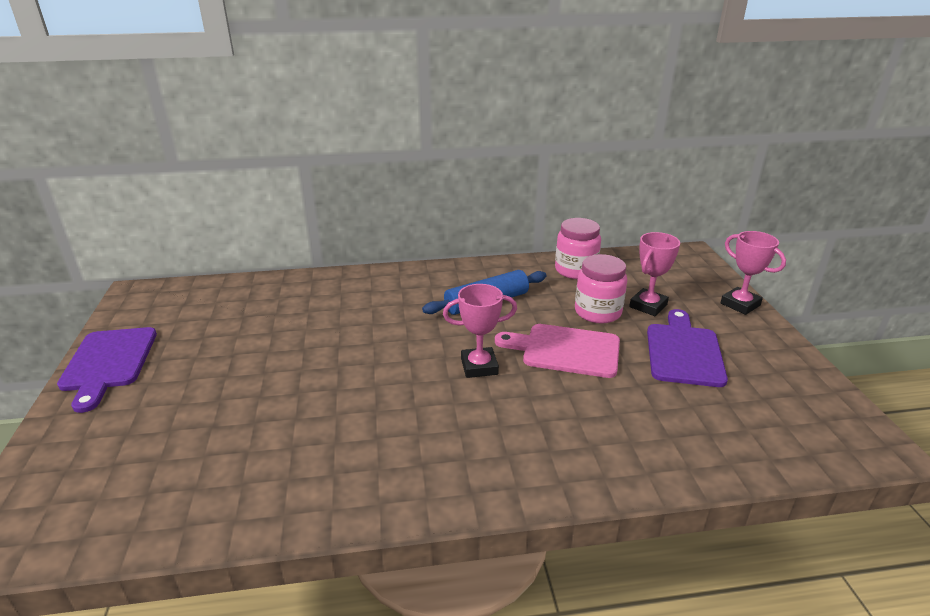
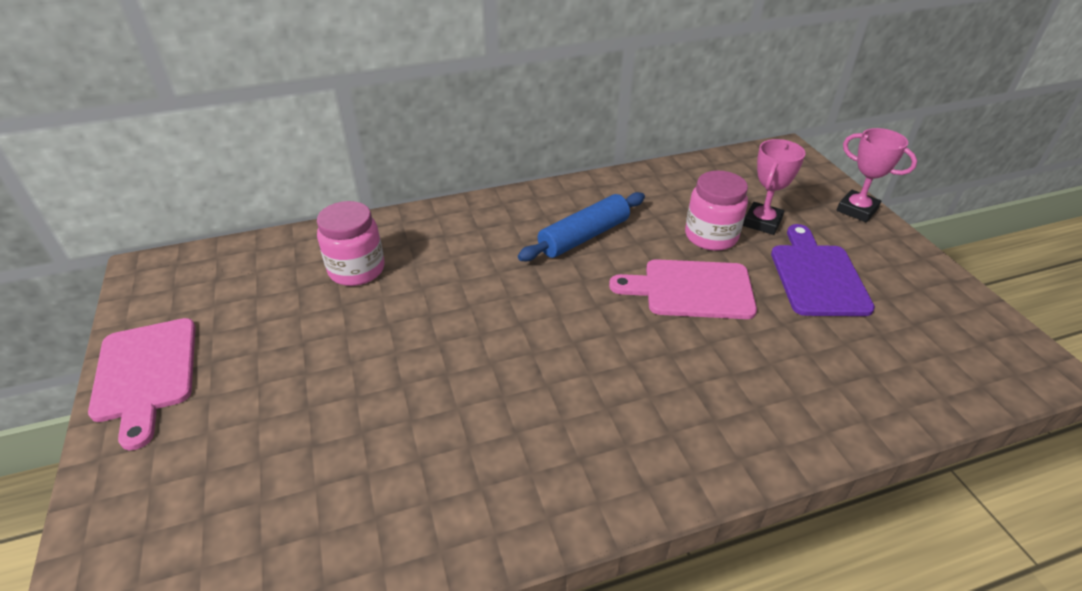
camera: 10 degrees left, 10 degrees up
(108, 362) = (145, 374): purple cutting board -> pink cutting board
(479, 366) = (602, 322): pink trophy -> none
(575, 270) = (670, 184): pink jar -> pink jar (356, 270)

